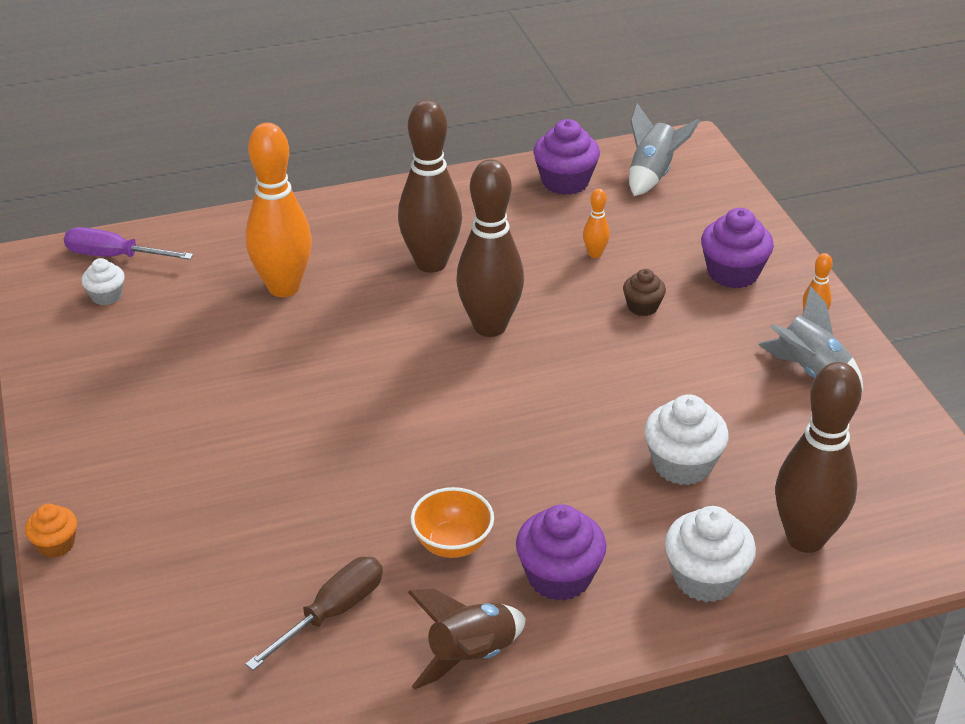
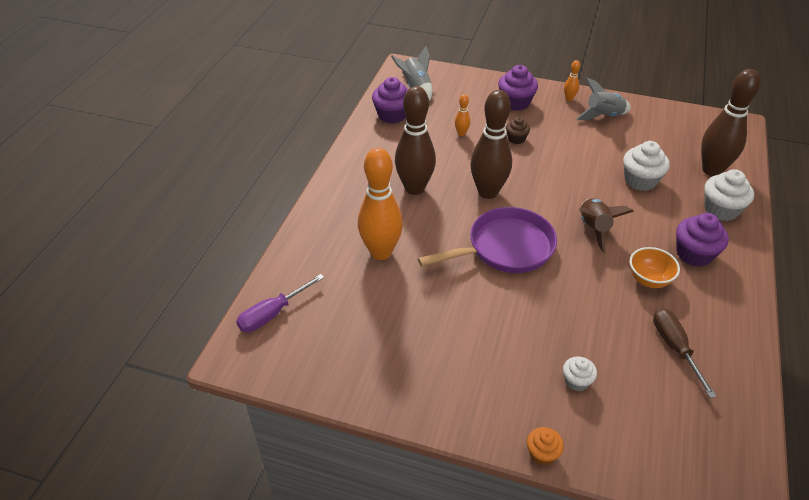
camera: 55 degrees left, 5 degrees up
(106, 296) = (311, 334): white cupcake -> white cupcake (576, 381)
(389, 385) = (505, 248): none -> purple pan
(471, 656) = (734, 309): brown rocket -> brown rocket (594, 229)

